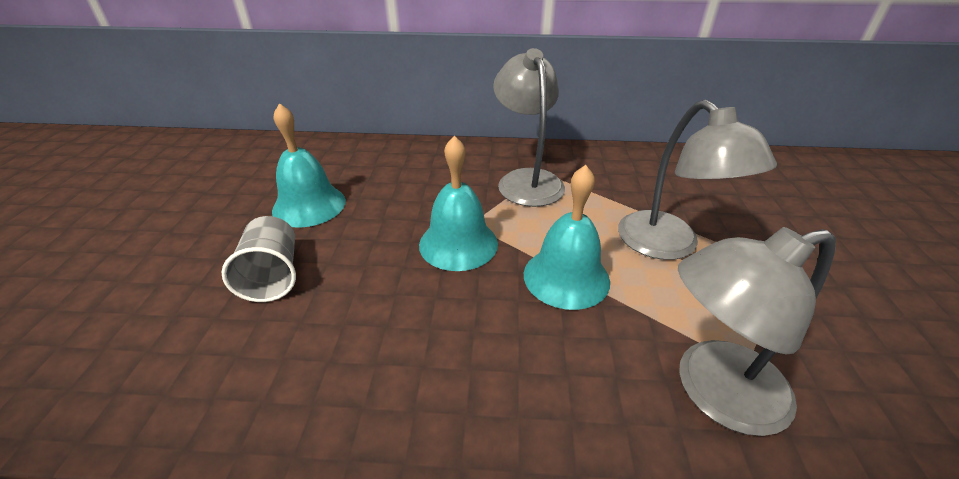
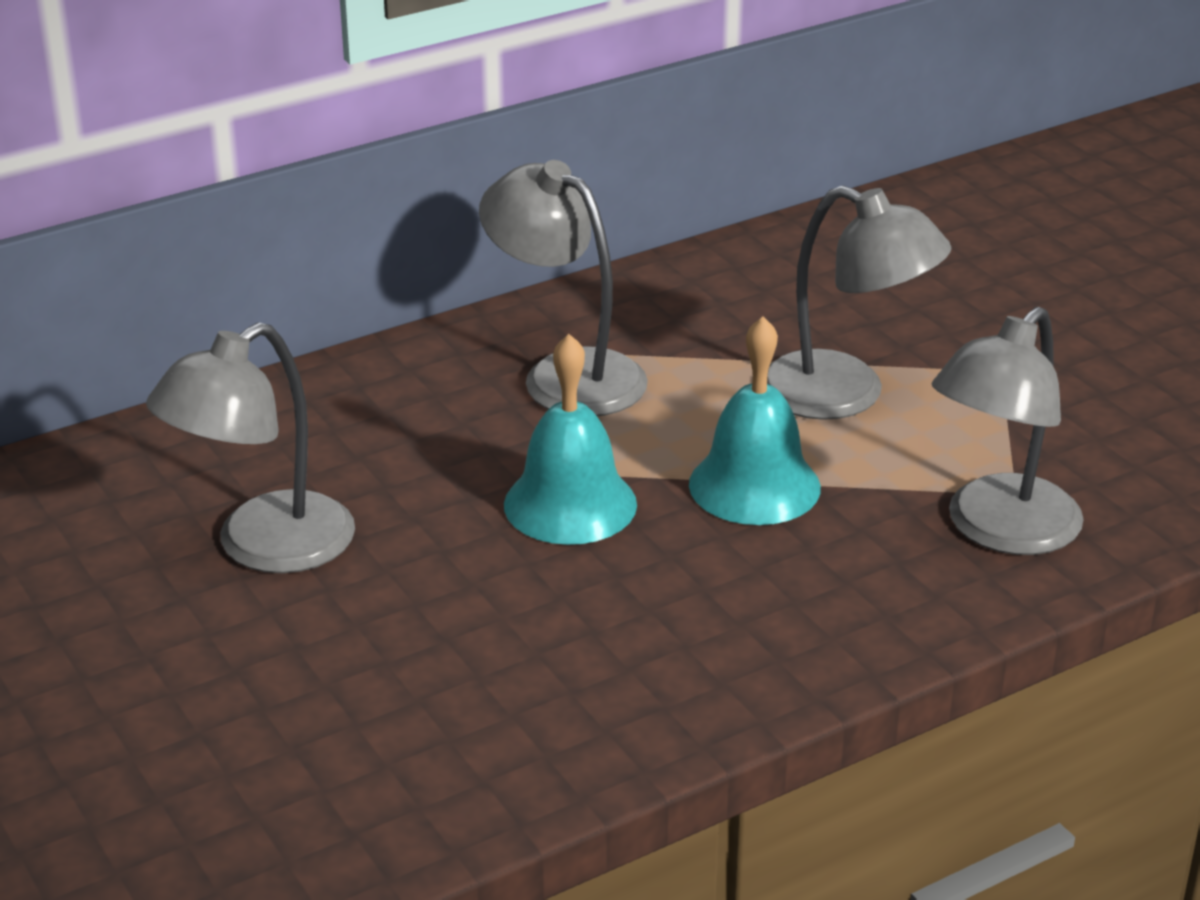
camera: 35 degrees left, 5 degrees down
(273, 276) = (359, 650): grey cup -> none
(309, 205) = (263, 547): turquoise bell -> grey lamp

